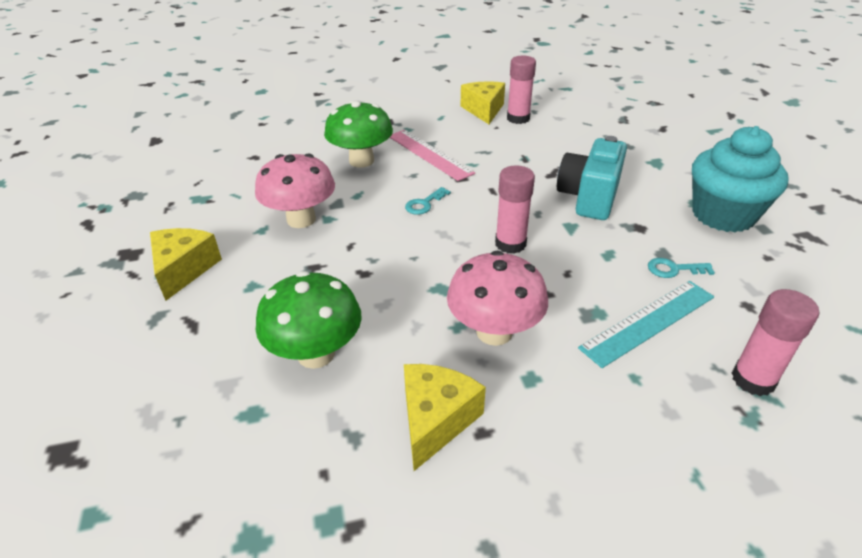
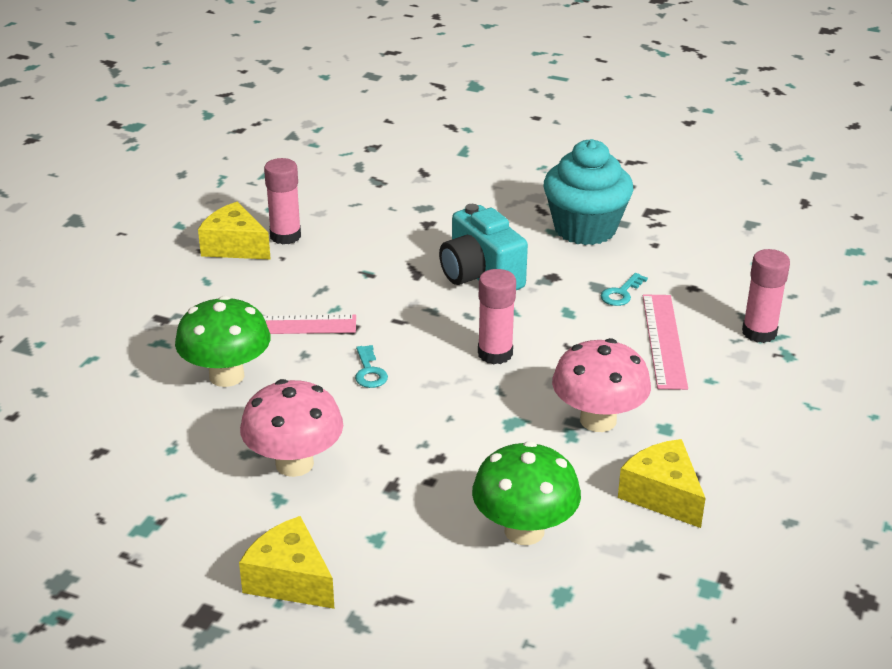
camera: 55 degrees left, 5 degrees down
(648, 322) = (664, 340): turquoise ruler -> pink ruler

